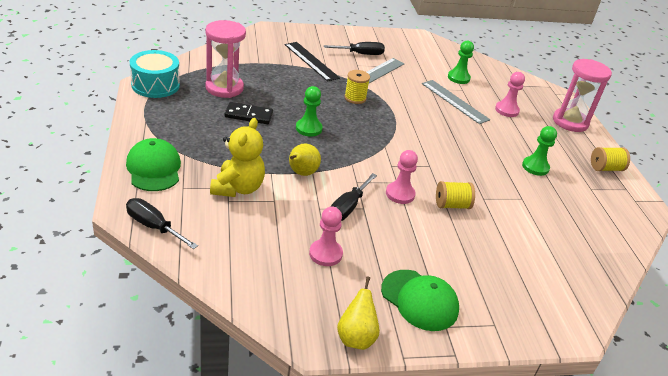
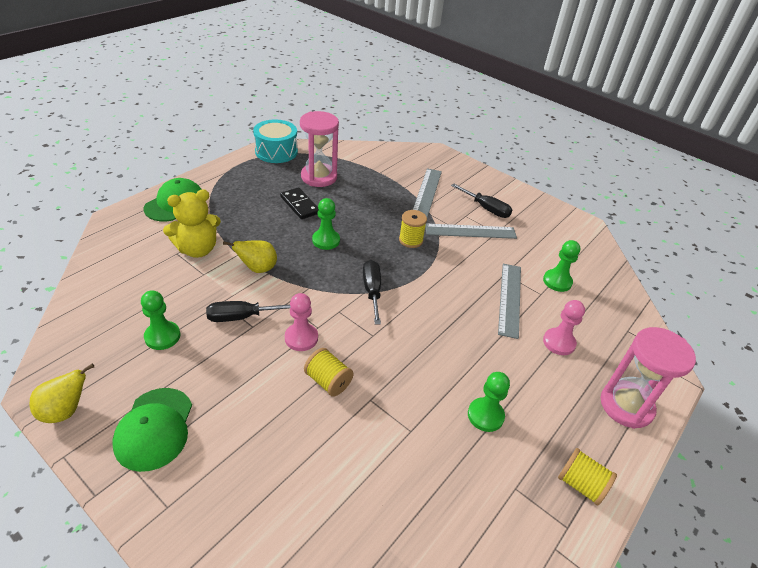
camera: 50 degrees right, 5 degrees up
(154, 226) = (108, 239): black screwdriver -> black screwdriver (372, 291)
(311, 61) = (427, 192): black ruler -> grey ruler
(325, 254) = (162, 336): pink pawn -> green pawn

